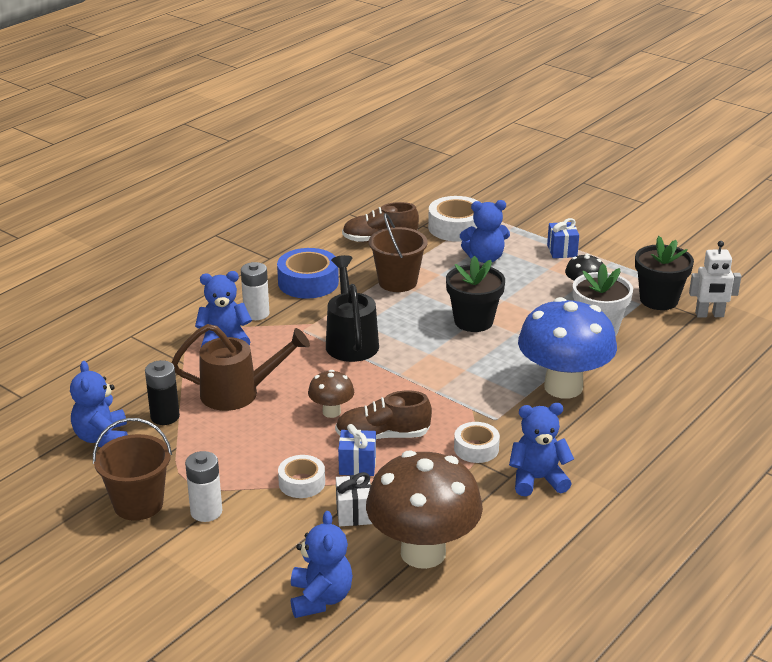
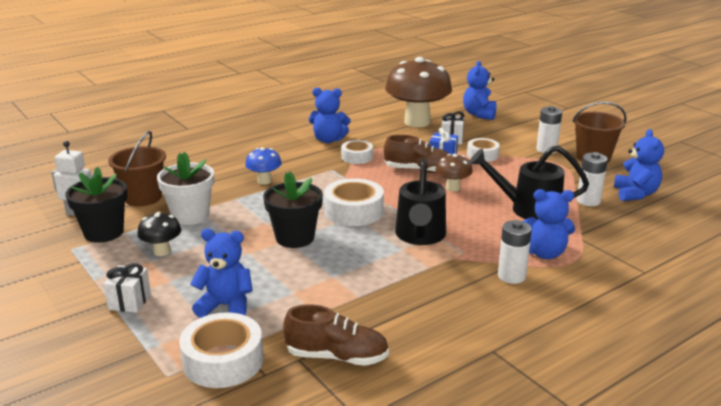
camera: 165 degrees left, 5 degrees down
(165, 417) = (588, 201): black battery -> white battery
(238, 393) = (528, 209): brown watering can -> black watering can
(308, 282) = (448, 305): blue tape -> none
(397, 282) = (345, 290): brown bucket -> brown bucket (143, 197)
(433, 360) = (354, 211): none -> white tape
(562, 251) = (129, 301): blue gift -> white gift
(563, 387) = (264, 181): blue mushroom -> blue mushroom, size x0.46

